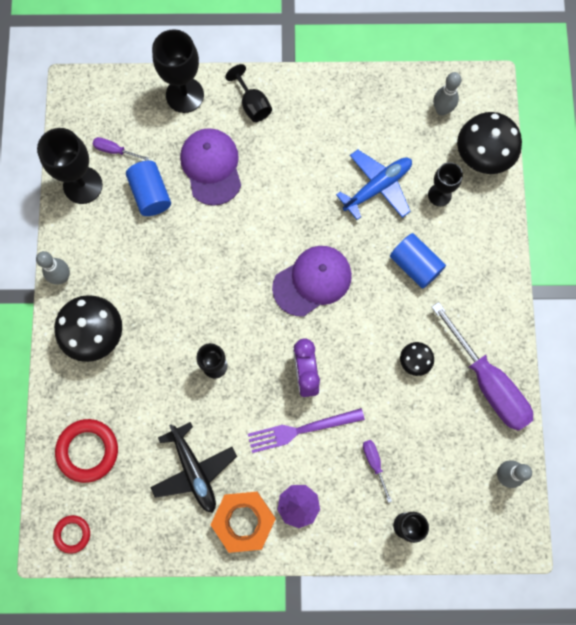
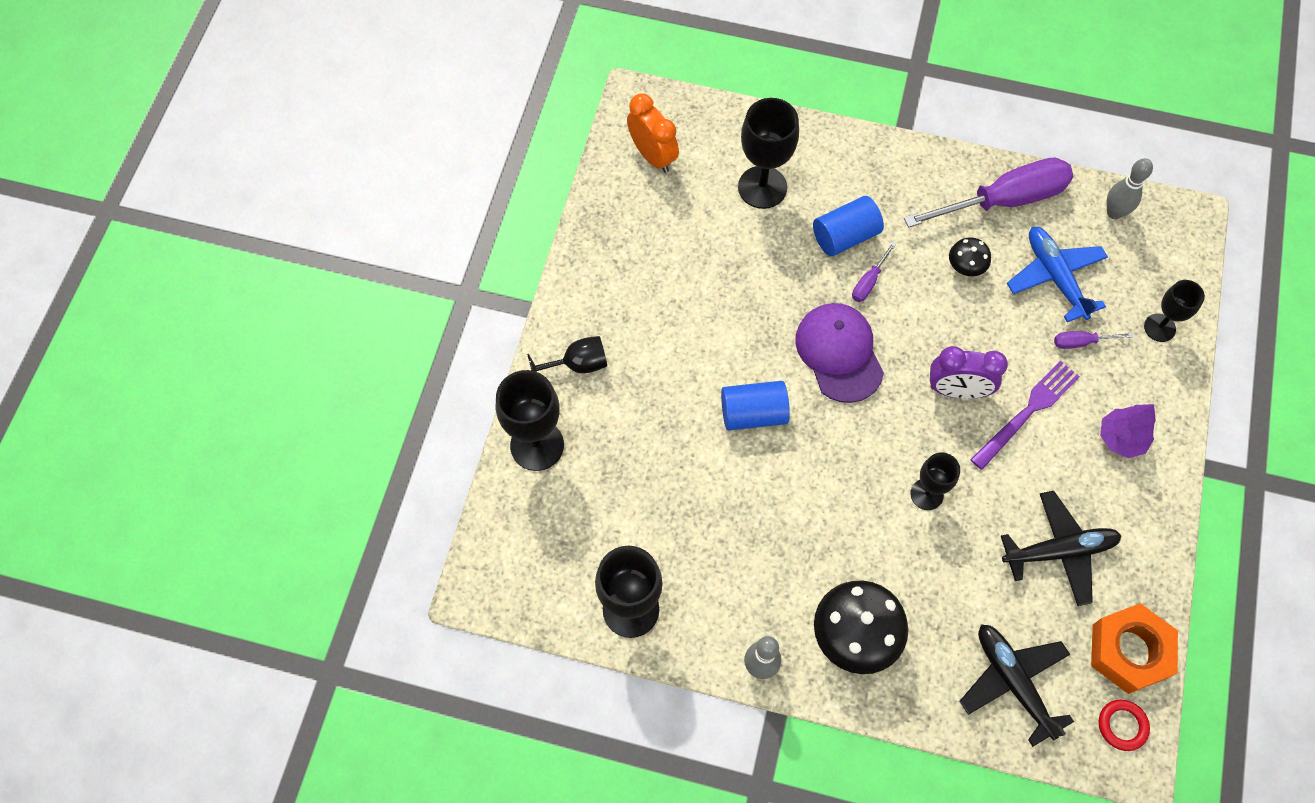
camera: 75 degrees left, 10 degrees down
(88, 451) = (1012, 682): red ring -> black plane
(115, 151) = (591, 555): purple screwdriver -> purple screwdriver (869, 282)
(151, 194) = (669, 521): blue cylinder -> blue cylinder (753, 413)
(211, 167) = (651, 435): purple cap -> none
(244, 521) = (1132, 506): orange nut -> orange nut (1129, 651)
(301, 430) = (1027, 412): purple fork -> purple fork turned 135 degrees counterclockwise
(377, 187) = (734, 250): blue plane -> blue plane (1055, 277)
(439, 195) = (762, 187): black goblet -> black goblet, size x1.66
(442, 110) = (653, 156): grey bowling pin -> orange clock
(481, 157) = (726, 131): black mushroom -> none

